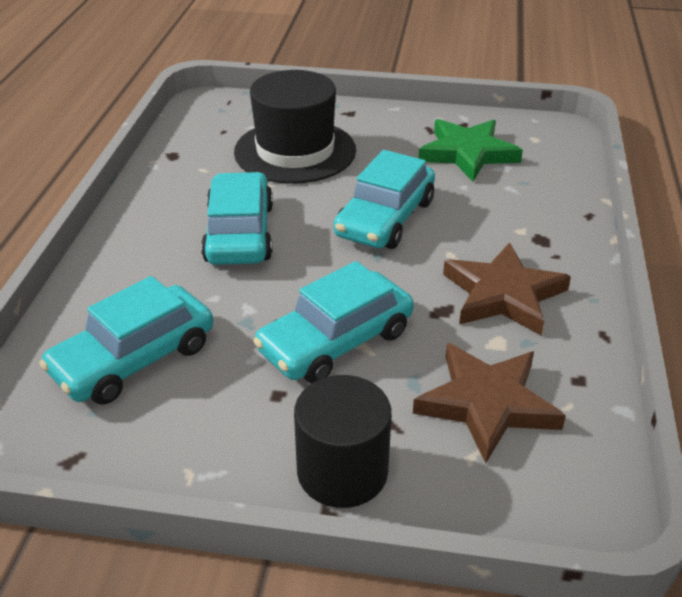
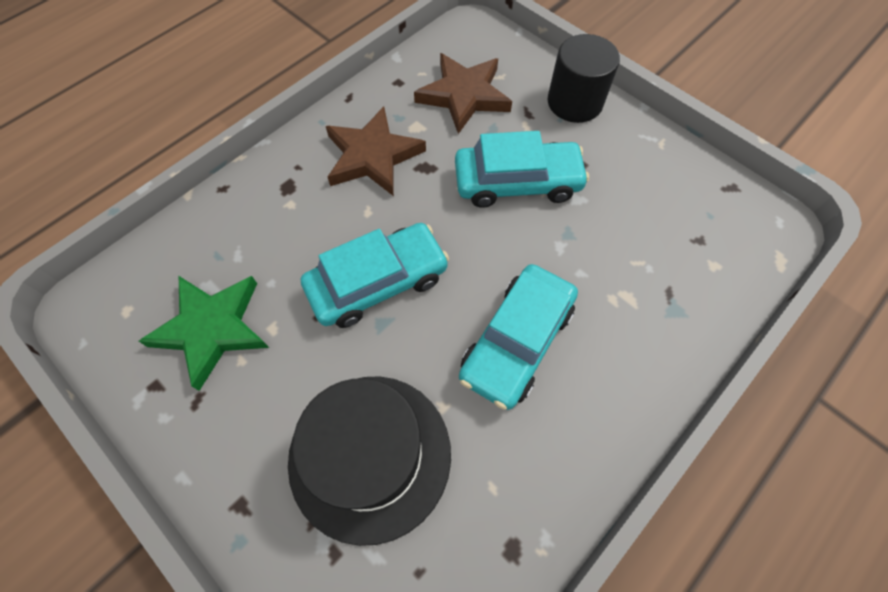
camera: 145 degrees left, 25 degrees up
(133, 359) = (668, 245): turquoise car -> none

